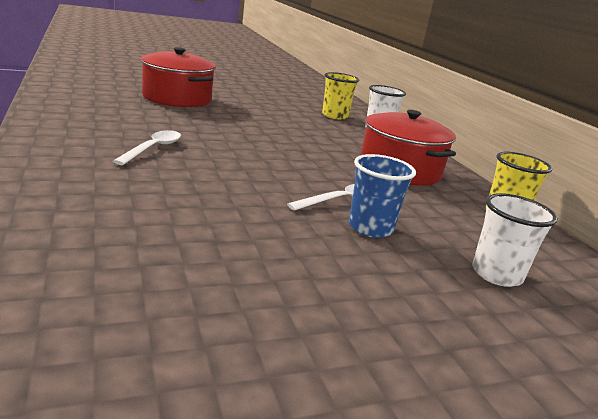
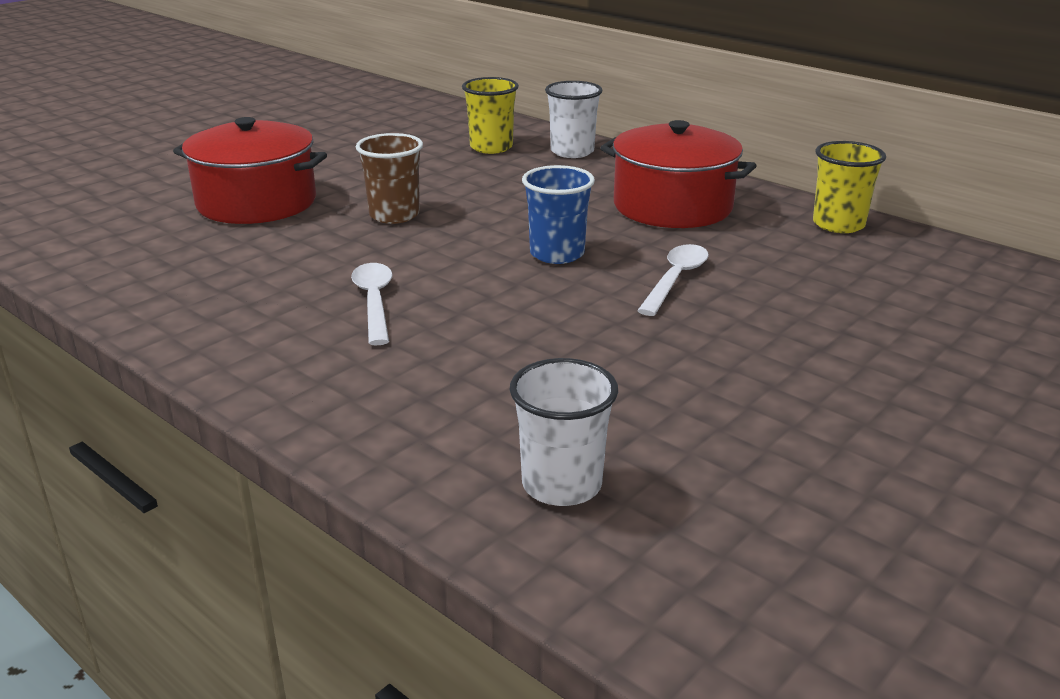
camera: 25 degrees left, 5 degrees up
(232, 122) = (394, 215): none -> brown cup
(370, 228) = (747, 302): blue cup -> blue cup (557, 254)
(496, 274) = (909, 302): white cup -> white cup (561, 484)

